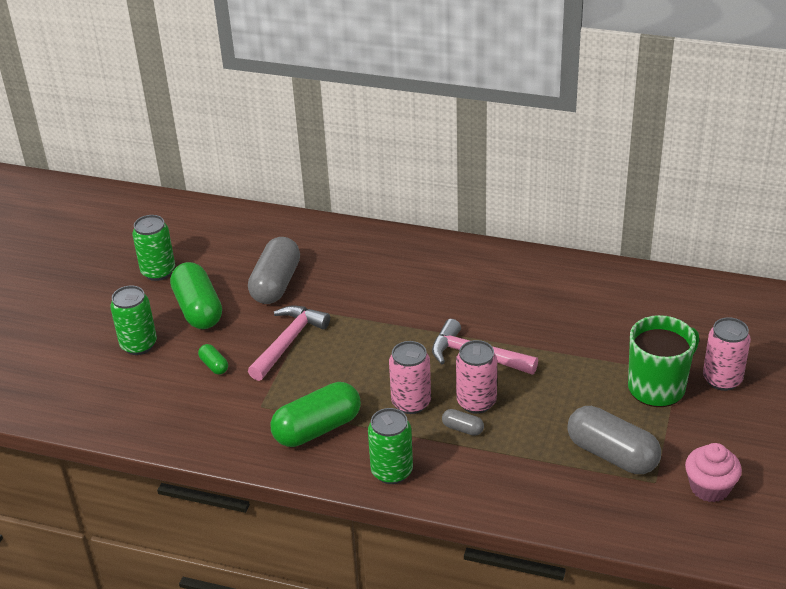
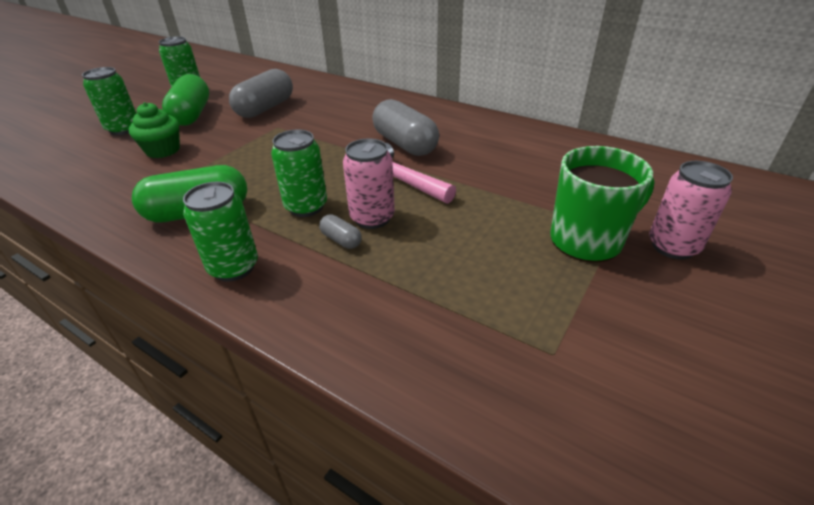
camera: 15 degrees right, 0 degrees up
(214, 365) = (163, 150): green capsule -> green cupcake
(288, 342) = (239, 144): pink hammer -> none
(411, 403) = (306, 207): pink can -> green can
(612, 454) = (504, 304): grey capsule -> grey capsule (405, 144)
(709, 487) = (636, 382): pink cupcake -> none

